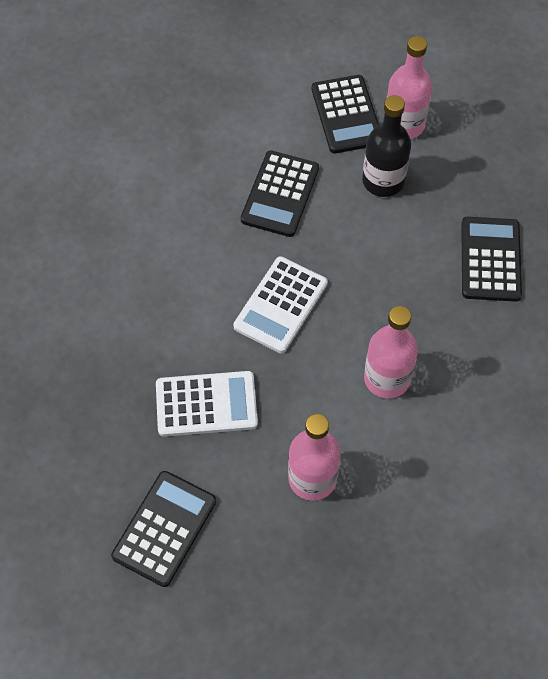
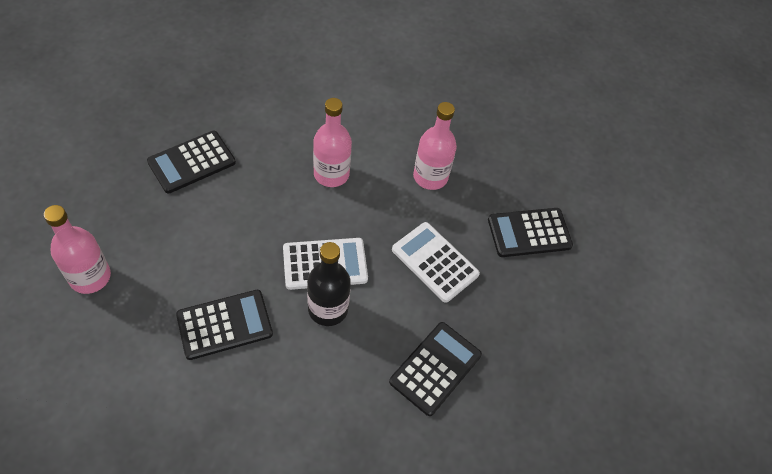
camera: 135 degrees left, 5 degrees down
(346, 115) = (104, 325): black calculator -> black calculator (435, 368)
(383, 181) = (162, 261): black bottle -> black bottle (328, 309)

